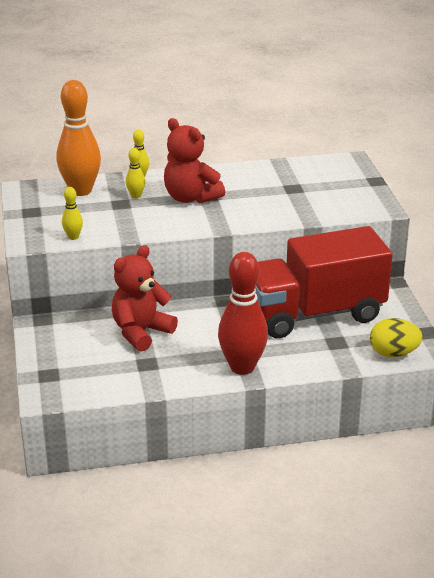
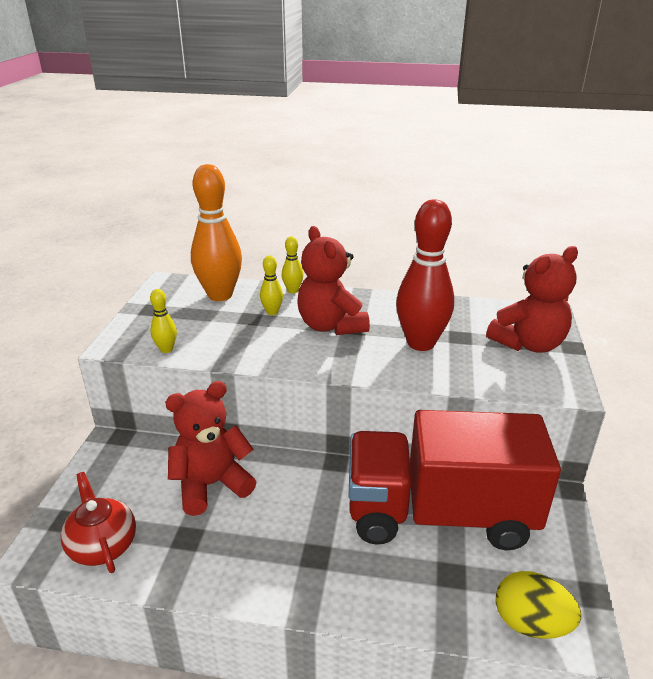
camera: 20 degrees right, 0 degrees up
(89, 380) = (103, 545): none -> red teapot
(242, 367) = (301, 582): red bowling pin -> red bowling pin (421, 343)
(344, 184) = (528, 344): none -> red teddy bear

